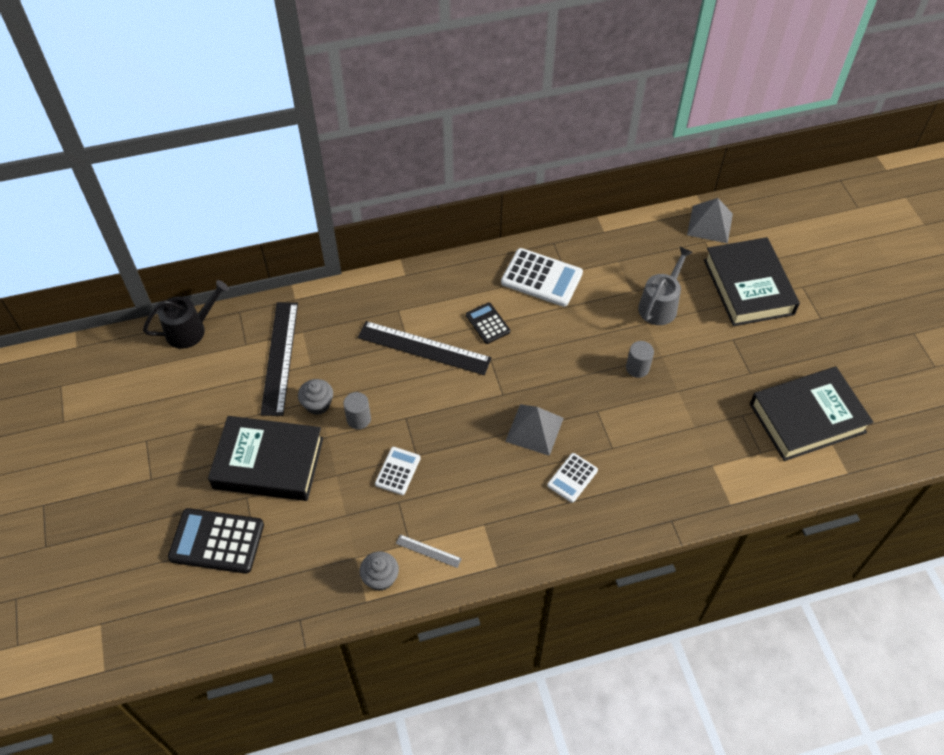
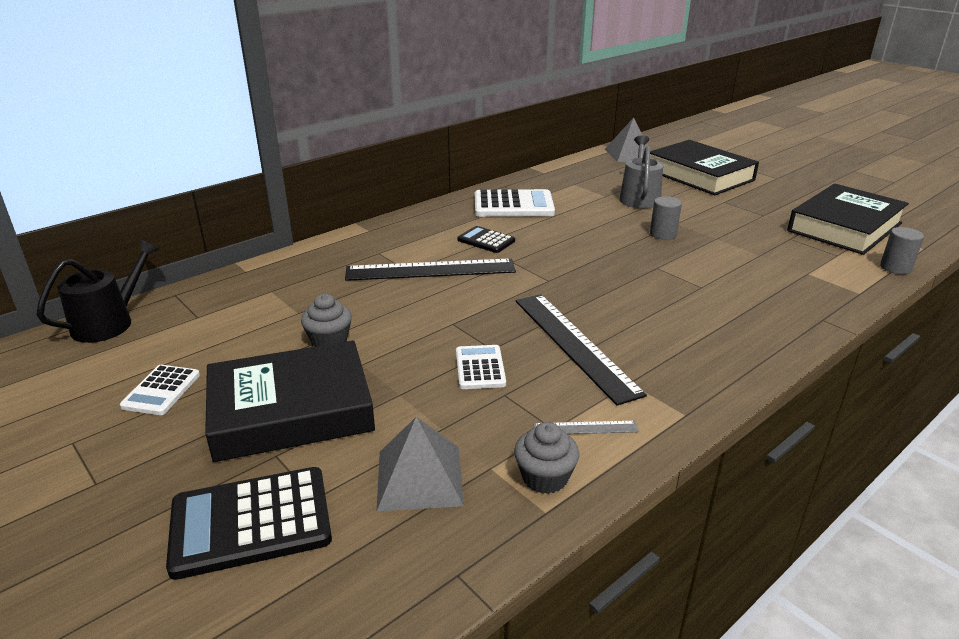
camera: 25 degrees left, 25 degrees down
(280, 357) = (252, 316): black ruler -> black ruler (575, 344)
(358, 419) = (393, 339): grey cylinder -> grey cylinder (895, 268)
(534, 429) = (608, 295): grey pyramid -> grey pyramid (420, 477)
(572, 478) = (687, 317): white calculator -> white calculator (161, 390)

